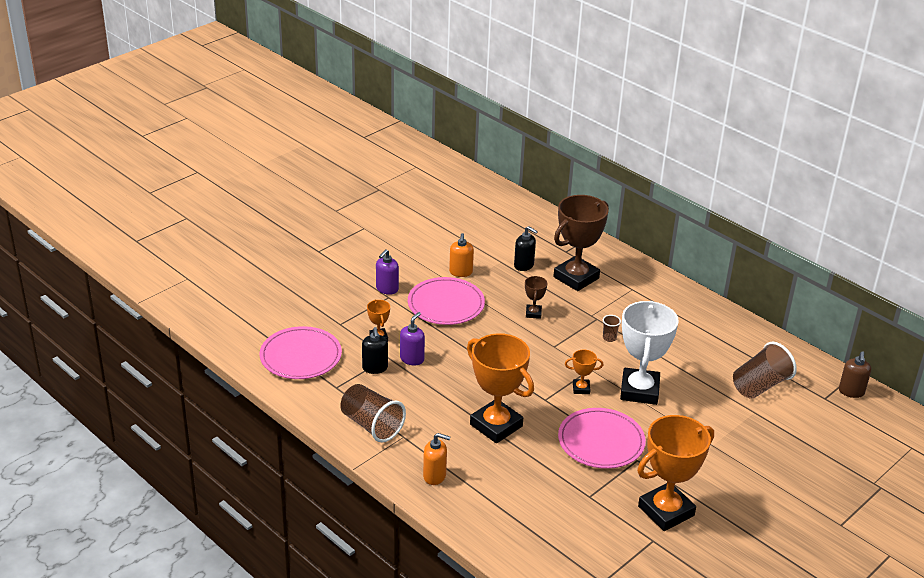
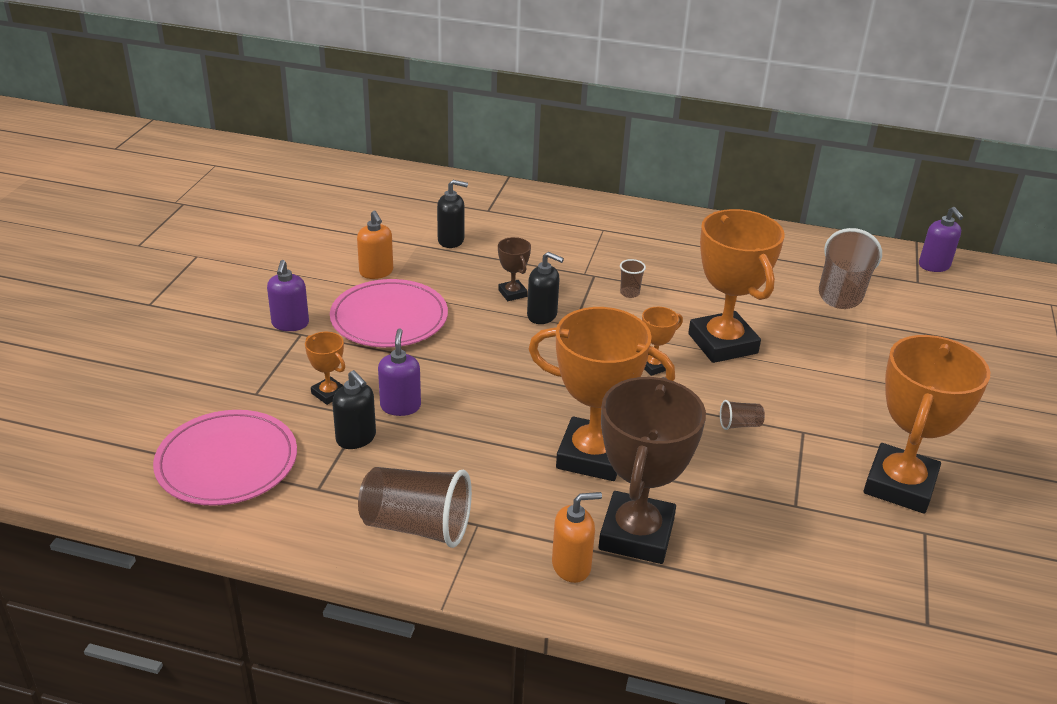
camera: 30 degrees left, 0 degrees up
(540, 333) = (542, 315): none -> black soap dispenser
(576, 277) = (527, 236): brown trophy -> brown trophy (636, 534)
(601, 441) = (739, 425): pink plate -> brown cup
(639, 390) = (722, 343): white trophy -> orange trophy
(851, 392) = (934, 266): brown soap dispenser -> purple soap dispenser

